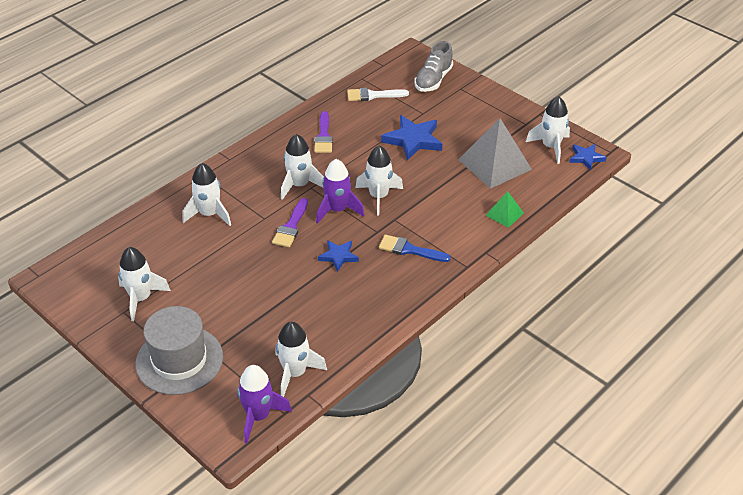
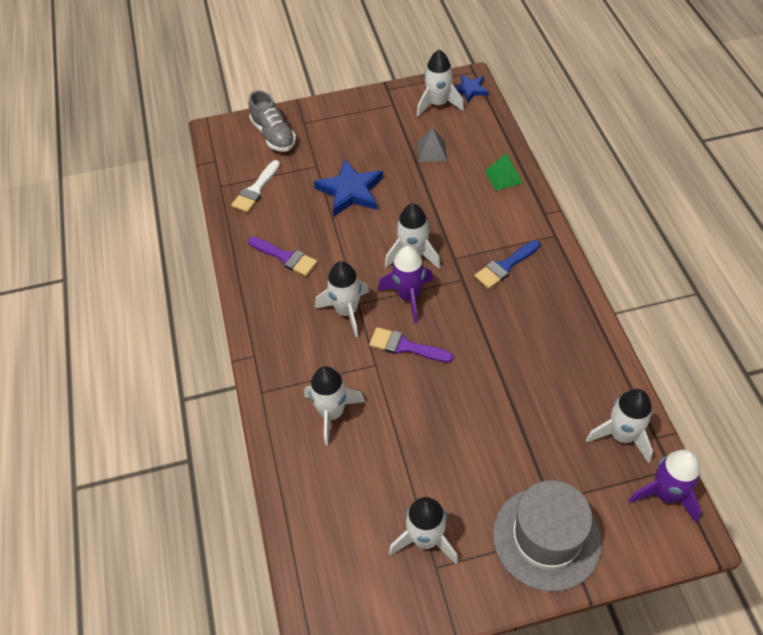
camera: 55 degrees left, 10 degrees up
(291, 226) = (405, 346): purple brush -> purple brush turned 150 degrees clockwise
(338, 256) = (477, 326): blue star -> none
(494, 164) = (431, 151): grey pyramid -> grey pyramid, size x0.50

